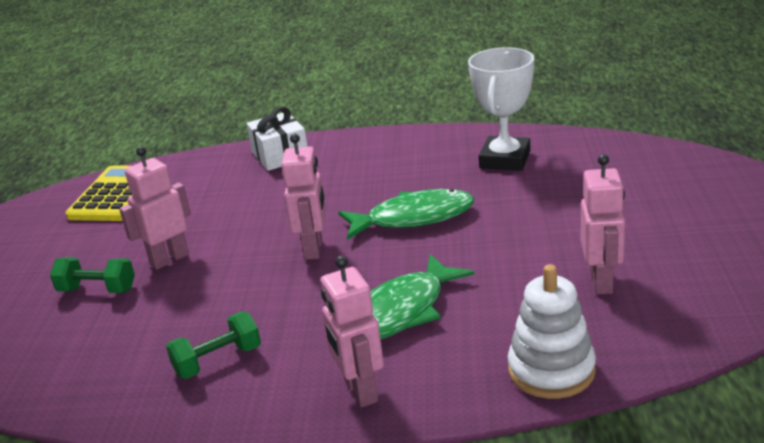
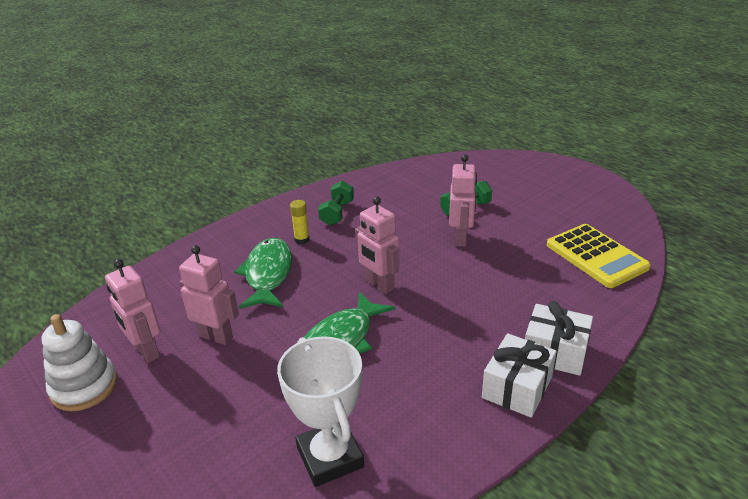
camera: 135 degrees right, 5 degrees up
(310, 341) = (302, 240): none -> yellow glue stick
(338, 149) = (517, 387): none -> white gift
(360, 391) = (246, 232): pink robot -> pink robot (216, 336)
(551, 370) = (149, 282): white stacking toy -> white stacking toy (84, 387)

